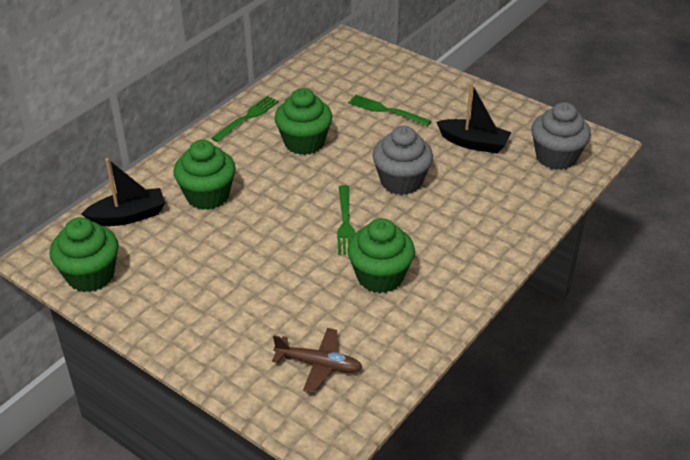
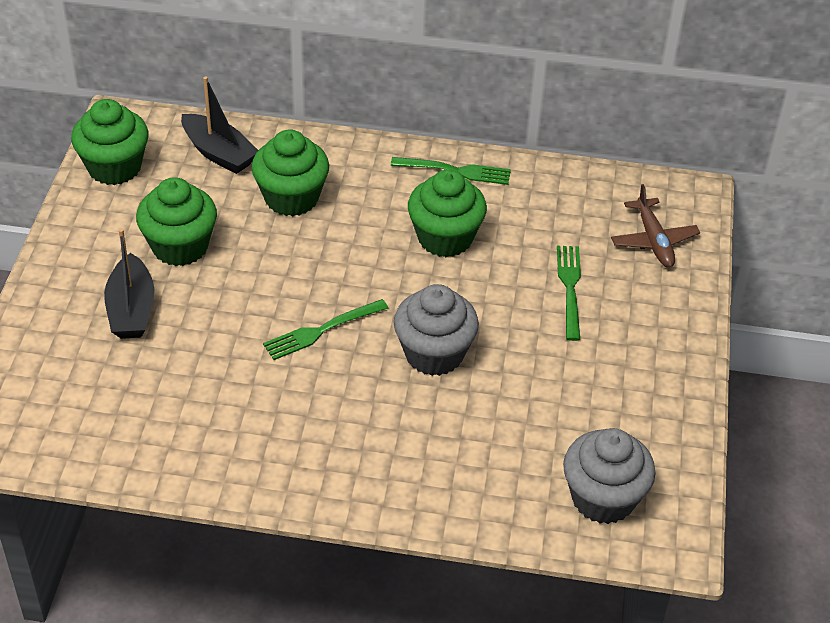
camera: 60 degrees right, 5 degrees up
(319, 365) = (80, 394): brown plane -> brown plane (653, 241)
(380, 276) = (247, 395): green cupcake -> green cupcake (180, 246)
(473, 143) = (566, 399): black boat -> black boat (131, 309)

